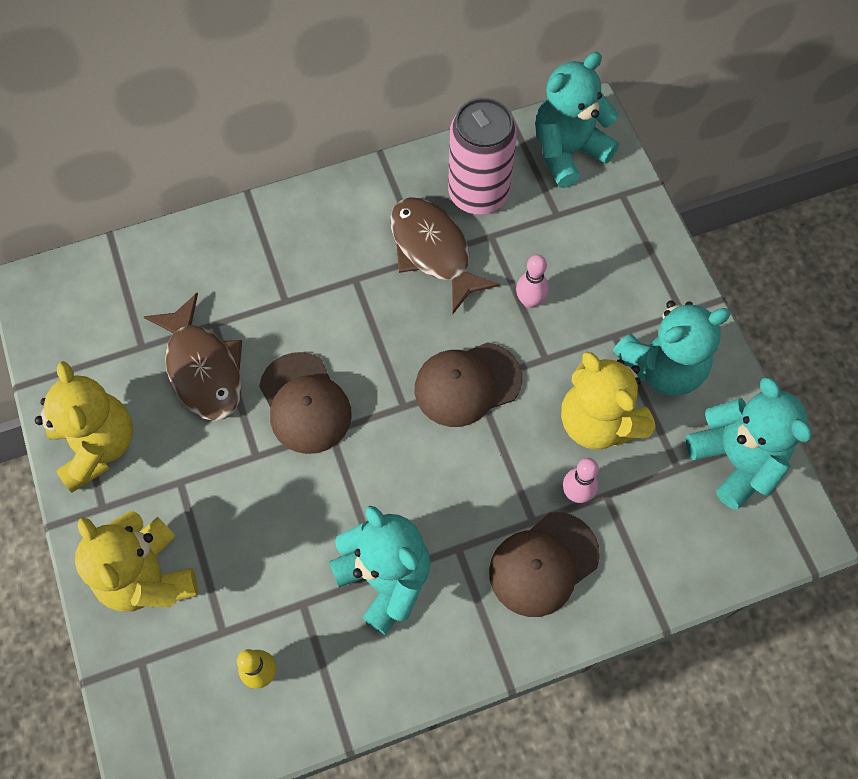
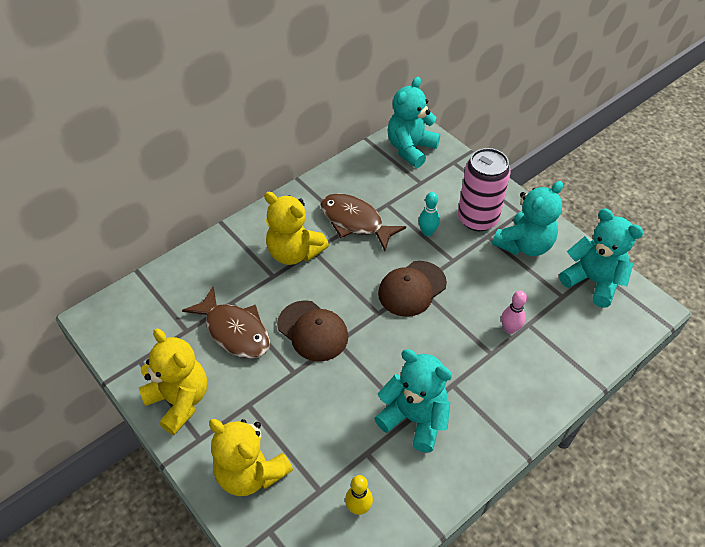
camera: 20 degrees left, 15 degrees down
(478, 193) = (368, 184): pink can -> pink can (477, 219)
(529, 301) = (427, 232): pink bowling pin -> turquoise bowling pin
(543, 564) = (510, 376): brown cap -> none
(598, 421) = (502, 285): yellow teddy bear -> yellow teddy bear (294, 252)

